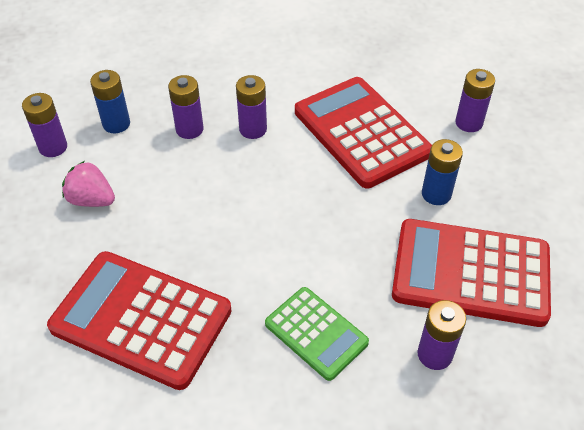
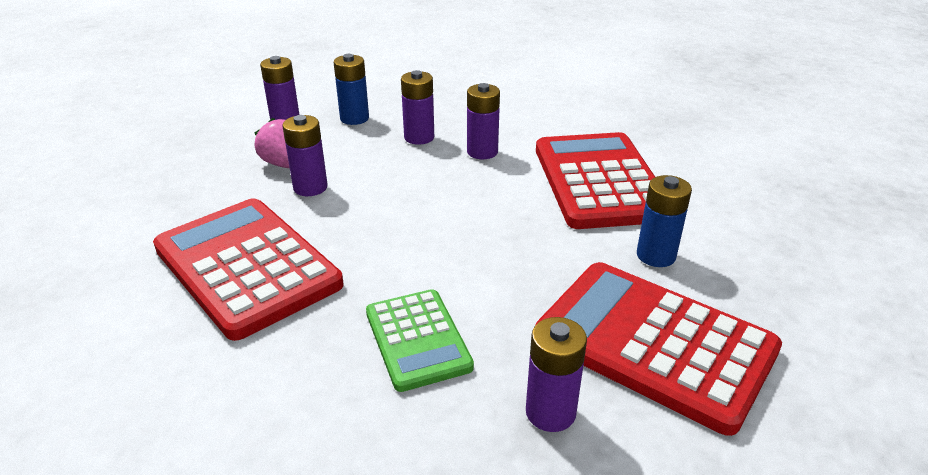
camera: 25 degrees right, 15 degrees down
(469, 123) = (738, 204): purple battery -> purple battery (310, 187)

